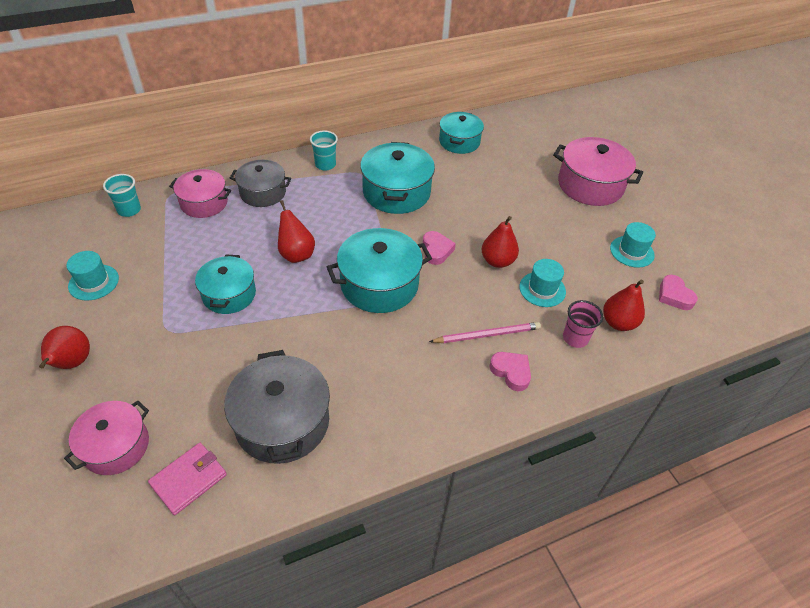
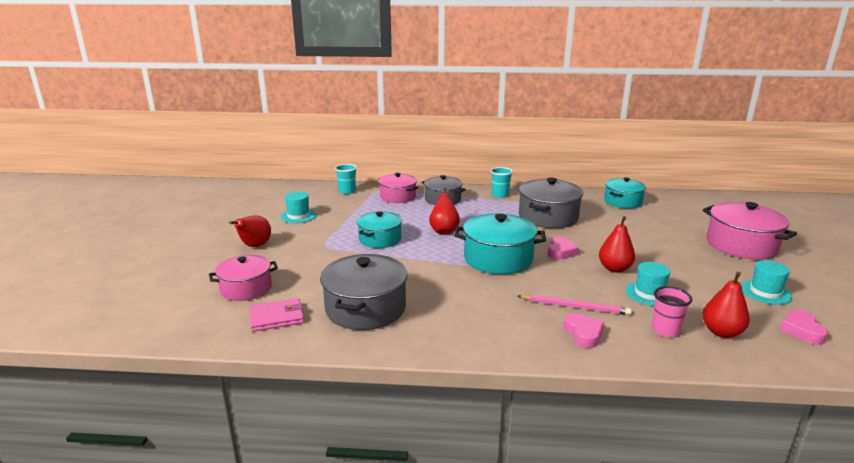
camera: 30 degrees right, 25 degrees down
(396, 192) = (548, 217): turquoise pot -> grey pot

